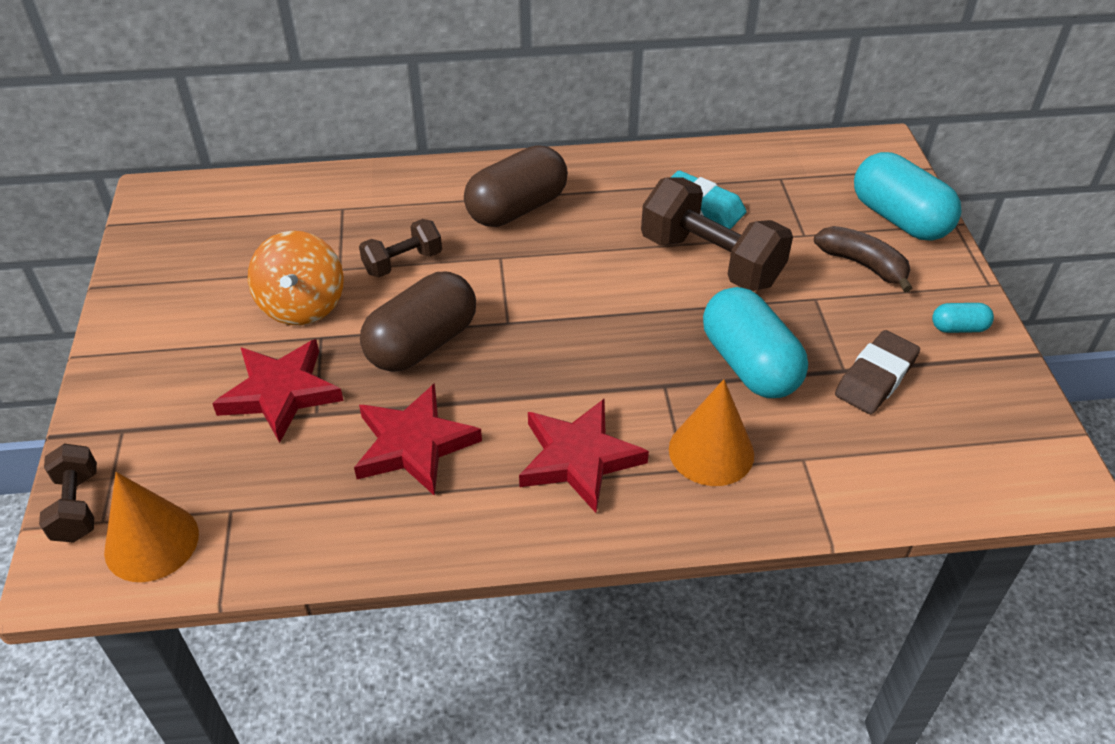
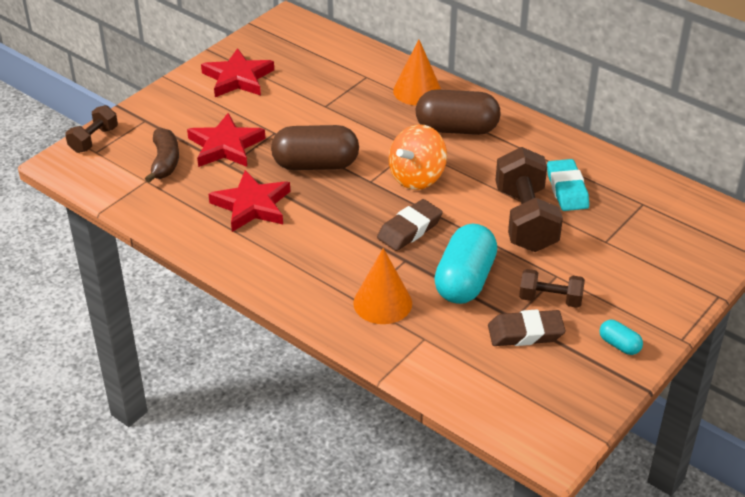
camera: 45 degrees right, 5 degrees down
(151, 542) = (103, 172): orange cone -> orange cone (417, 91)
(302, 305) = (285, 113): orange spinning top -> orange spinning top (417, 177)
(403, 262) = (359, 121): brown dumbbell -> brown dumbbell (550, 299)
(578, 458) = (315, 261): red star -> red star (238, 78)
(622, 348) = (409, 229): none -> brown eraser
(862, 265) = (615, 278): brown banana -> brown banana (165, 162)
(899, 218) = (684, 270): turquoise capsule -> none

